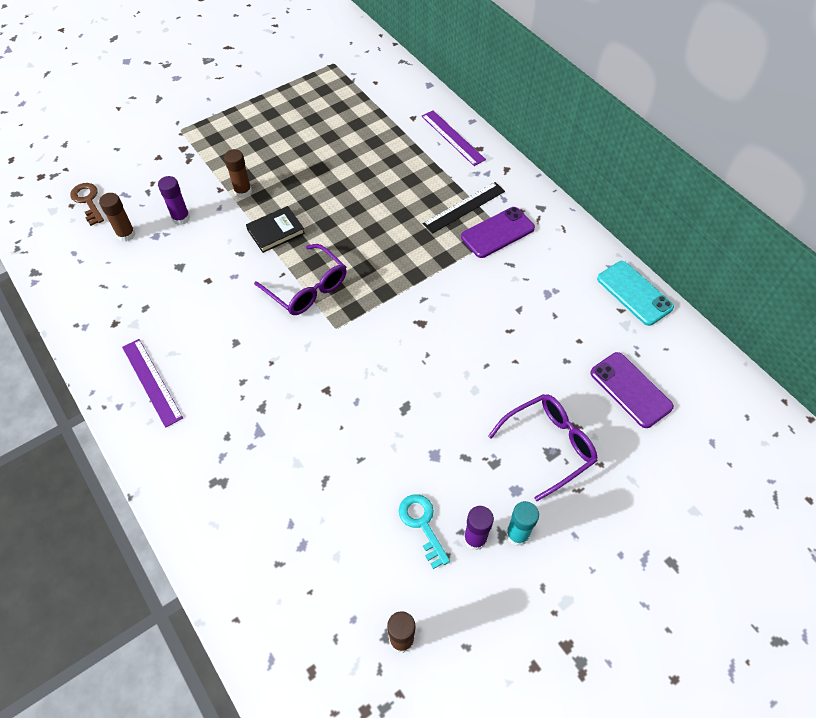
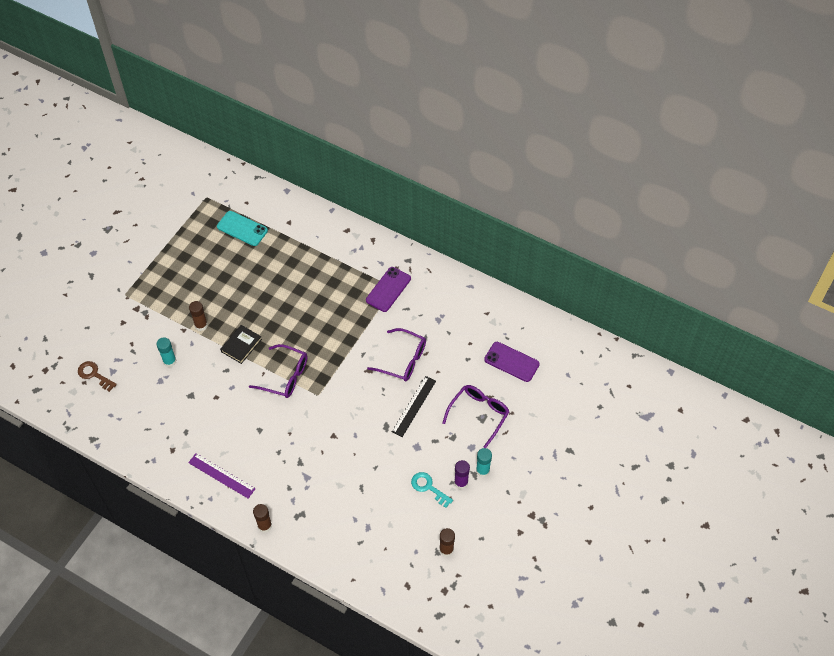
camera: 25 degrees left, 0 degrees up
(126, 234) = (139, 388): brown glue stick -> brown glue stick (264, 526)
(181, 218) = (169, 361): purple glue stick -> turquoise glue stick
(453, 137) = (325, 228): purple ruler -> none
(464, 207) = (358, 279): black ruler -> black ruler (414, 406)
(474, 328) = (403, 360): none -> purple glasses
(634, 293) = (490, 298): turquoise phone -> turquoise phone (242, 228)

